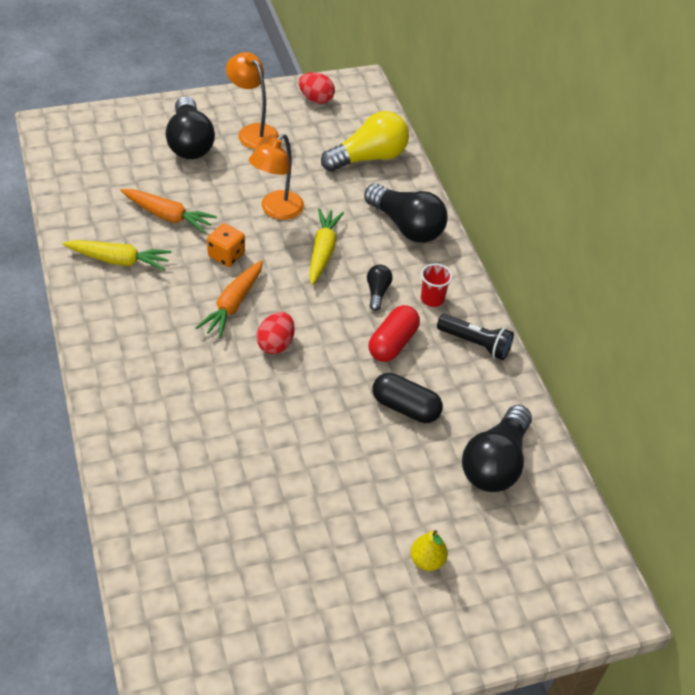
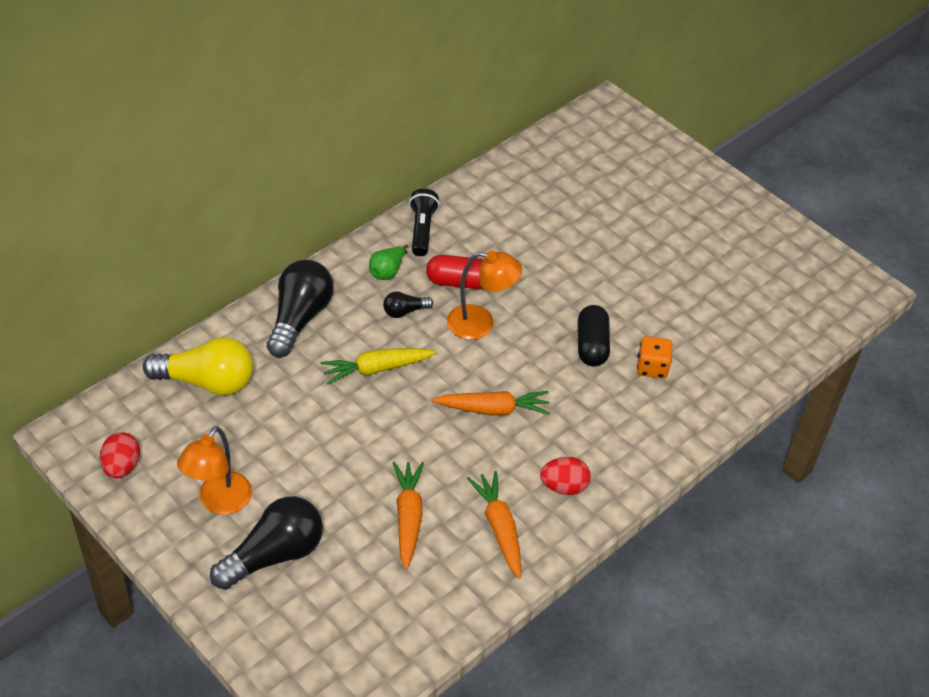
camera: 115 degrees left, 0 degrees up
(119, 260) = (499, 528): yellow carrot -> orange carrot
(226, 255) = (432, 442): orange dice -> orange dice (652, 367)
(275, 344) = (517, 360): red egg -> red egg (564, 486)
(276, 211) = (341, 427): orange lamp -> orange lamp (480, 324)
(368, 158) = (207, 381): yellow light bulb -> yellow light bulb turned 150 degrees clockwise
(405, 407) = (523, 253): black capsule -> black capsule (591, 345)
(427, 560) = (650, 203): yellow pear -> none
(432, 299) = (387, 272): red cup -> green pear
(495, 463) = (538, 188): black light bulb -> none

